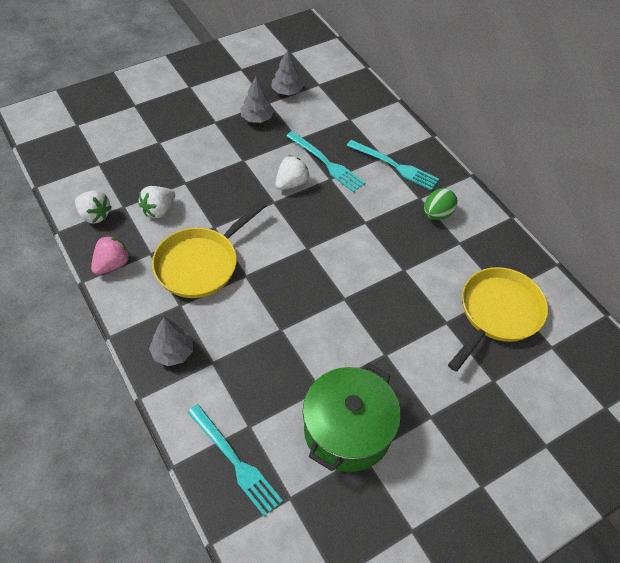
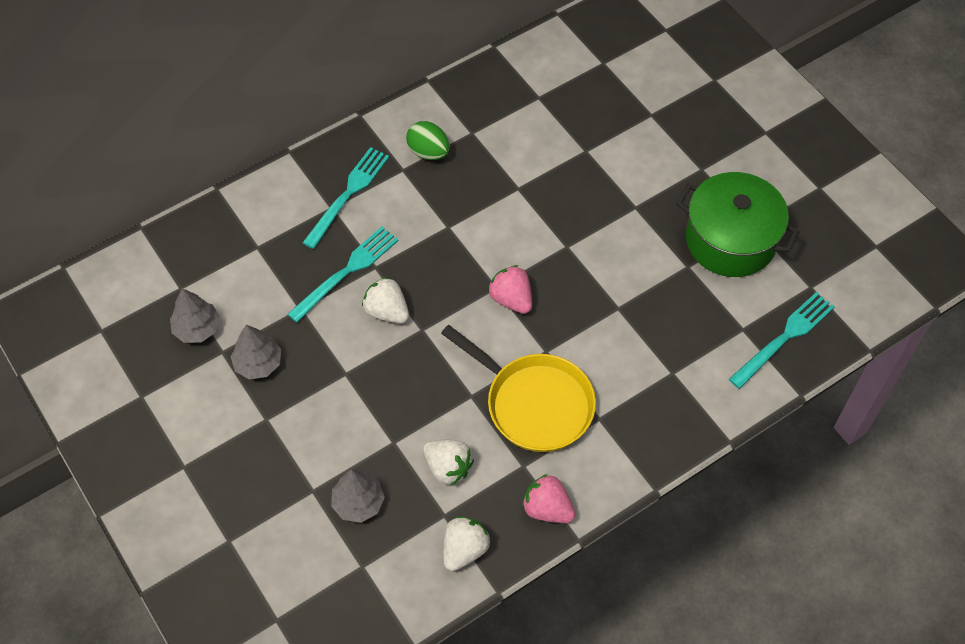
camera: 90 degrees left, 5 degrees up
(173, 352) = (666, 416): grey tree -> grey tree (358, 503)
(295, 257) = (511, 299): none -> pink strawberry
(497, 314) = (568, 105): yellow pan -> none

